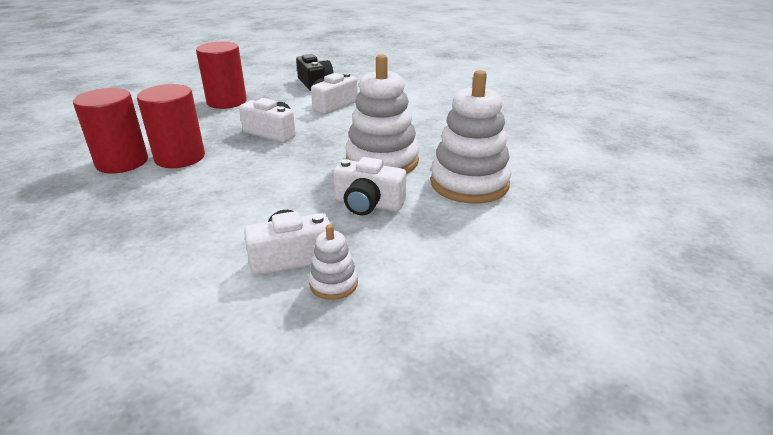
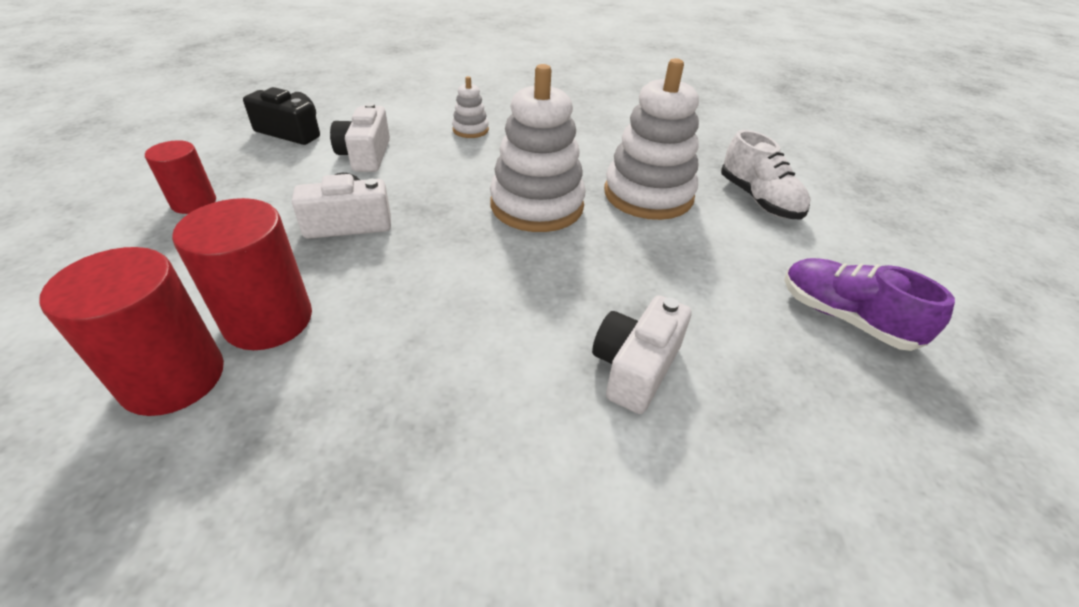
camera: 45 degrees left, 10 degrees up
(226, 102) = (194, 203): red cylinder -> red cylinder, size x0.62
(333, 283) = (716, 368): white stacking toy -> white stacking toy (470, 130)
(368, 204) = (603, 262): white camera -> none
(479, 314) = (844, 318): none -> purple shoe
(559, 220) = (758, 200): none -> white shoe

